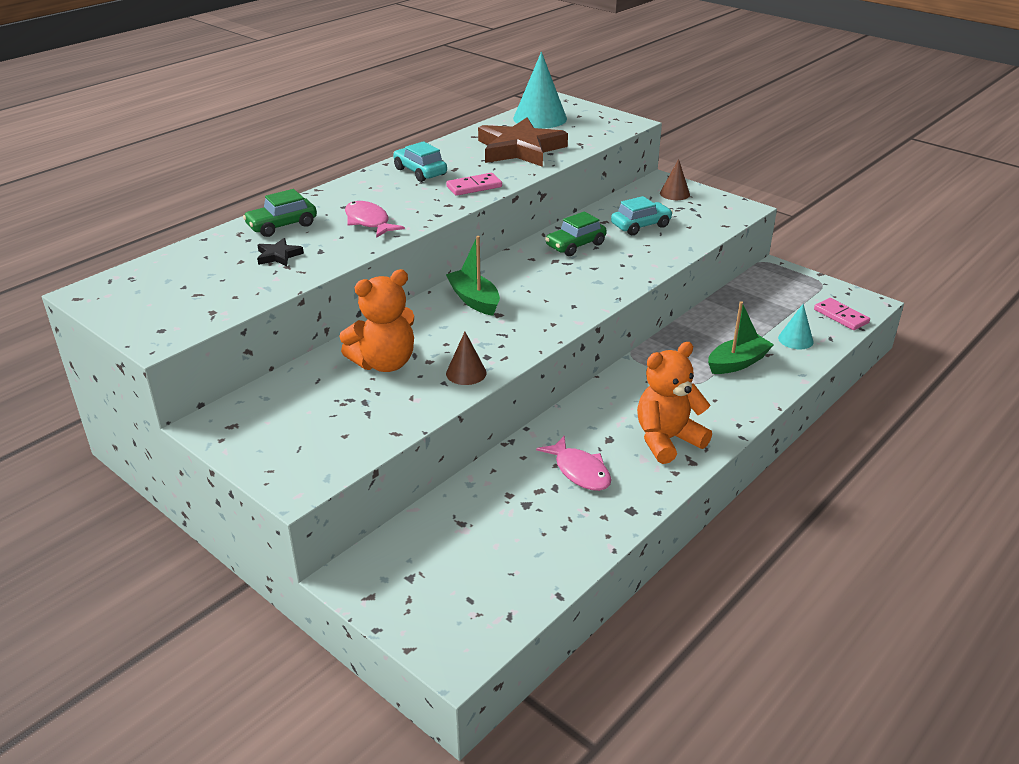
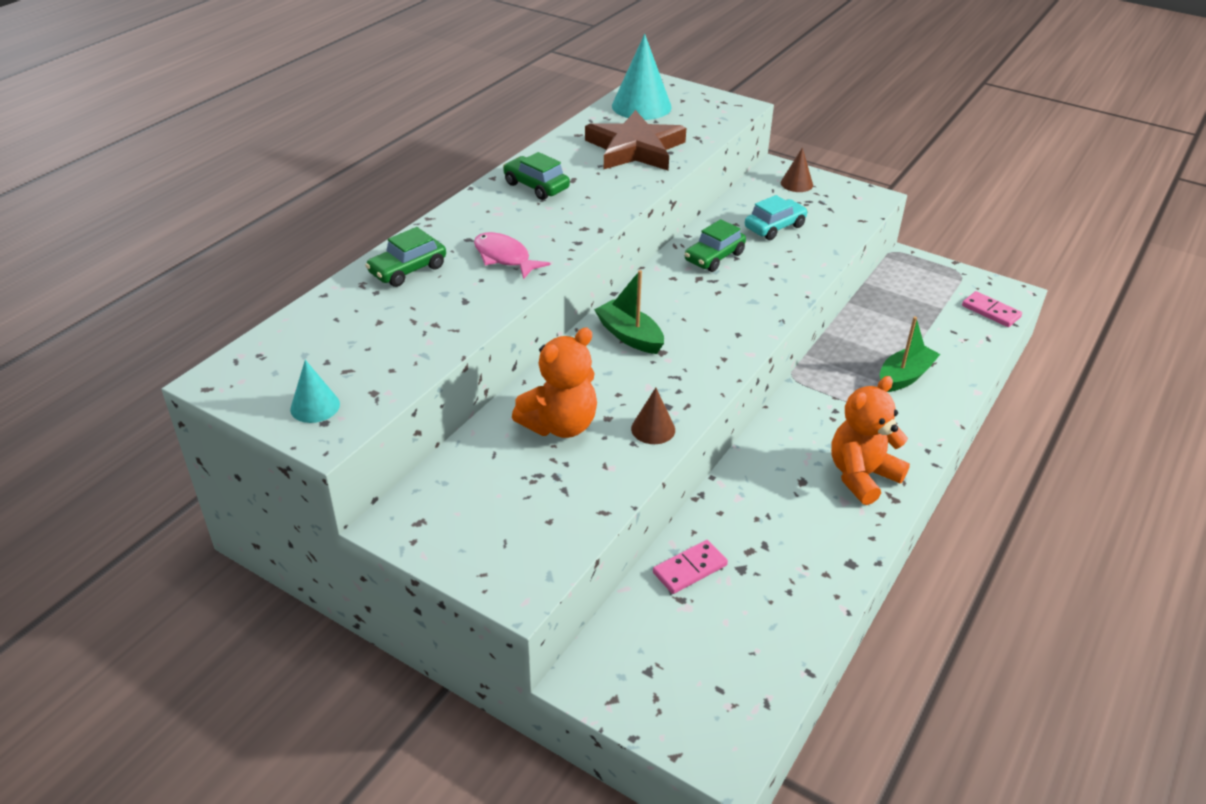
camera: 10 degrees left, 5 degrees up
(278, 256) = (420, 311): black star -> none
(420, 172) = (536, 186): turquoise car -> green car
(474, 187) = (604, 202): pink domino -> pink domino (690, 569)
(580, 471) = (784, 523): pink fish -> none
(795, 339) = (954, 343): turquoise cone -> turquoise cone (315, 406)

